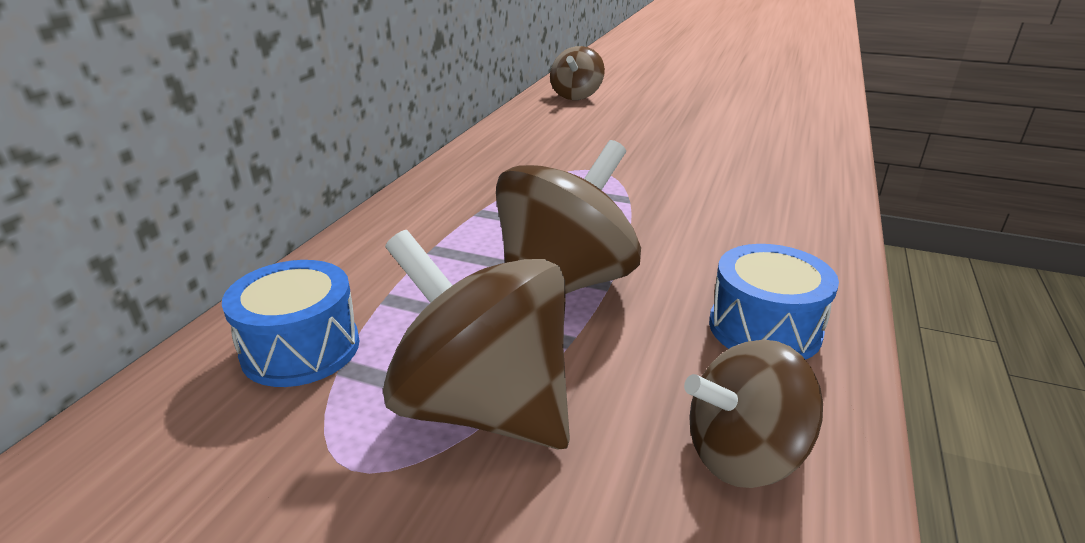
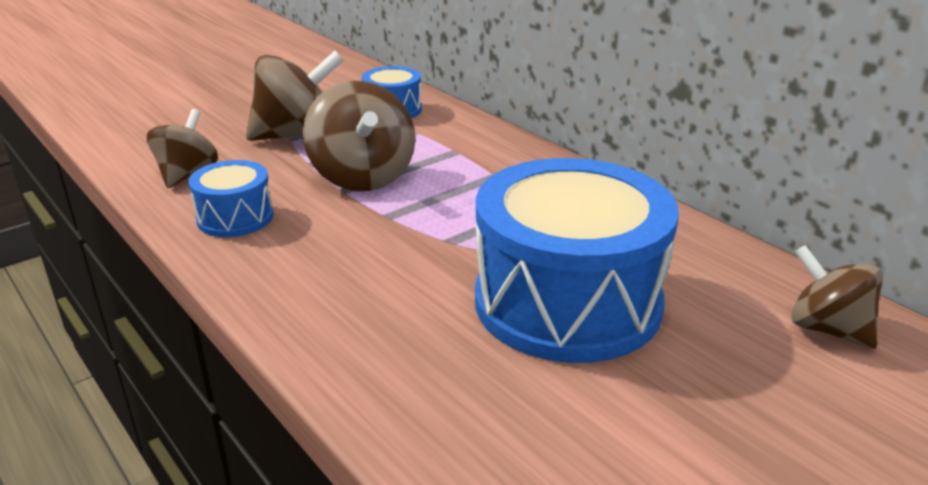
camera: 120 degrees right, 0 degrees up
(646, 147) = (567, 302): none -> blue drum

